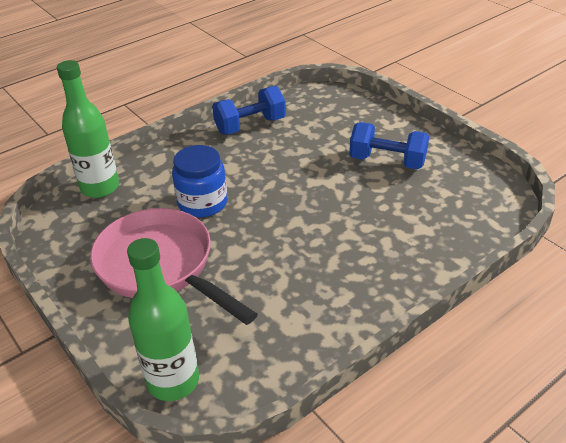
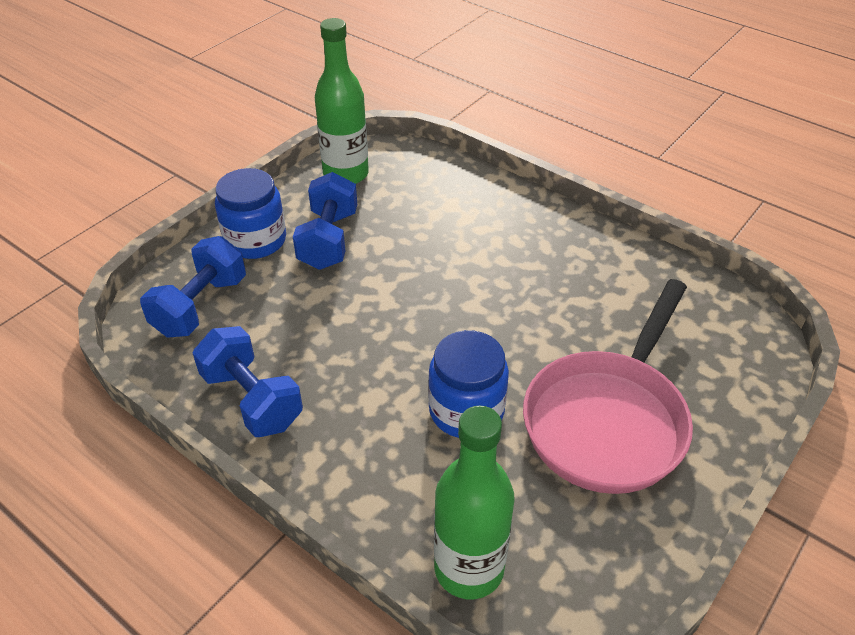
camera: 105 degrees left, 5 degrees up
(173, 381) = (757, 357): green bottle -> green bottle (346, 174)
(333, 110) = (200, 306): none -> blue dumbbell
(393, 131) = (255, 240): none -> blue jar

